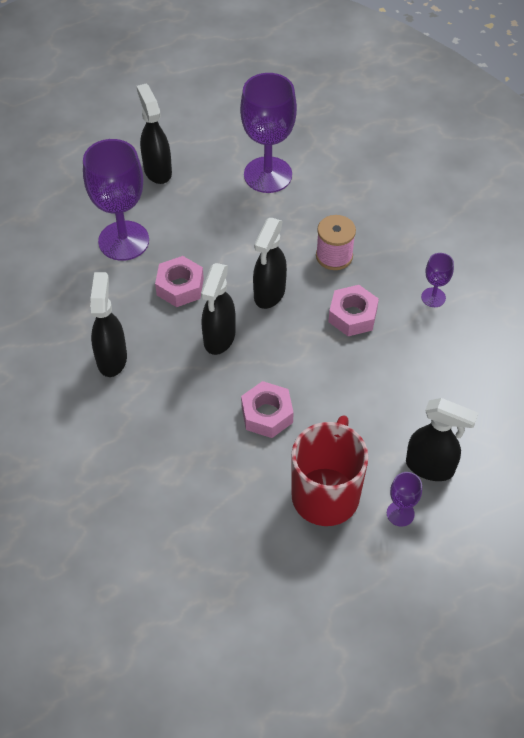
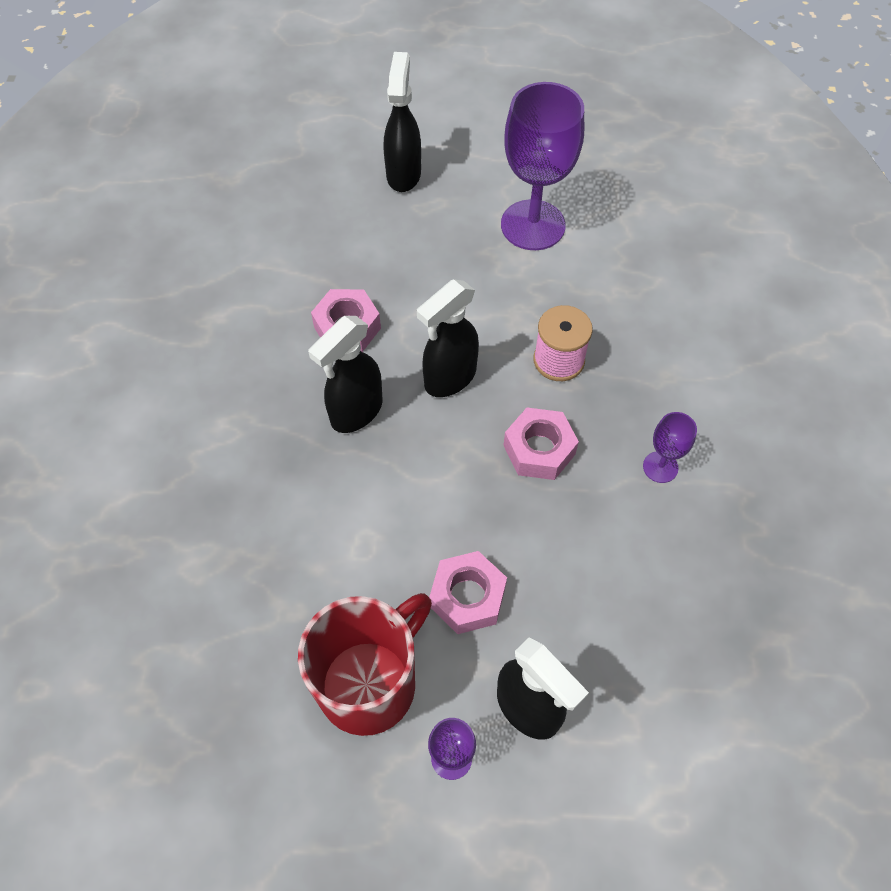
camera: 25 degrees right, 5 degrees up
(112, 358) = (217, 386): black spray bottle -> none
(123, 241) = (315, 245): purple goblet -> none
(267, 414) = (357, 538): pink nut -> pink nut (467, 597)

